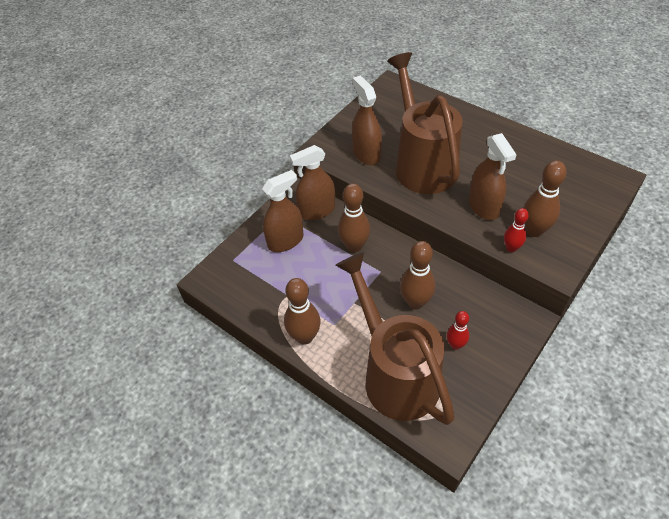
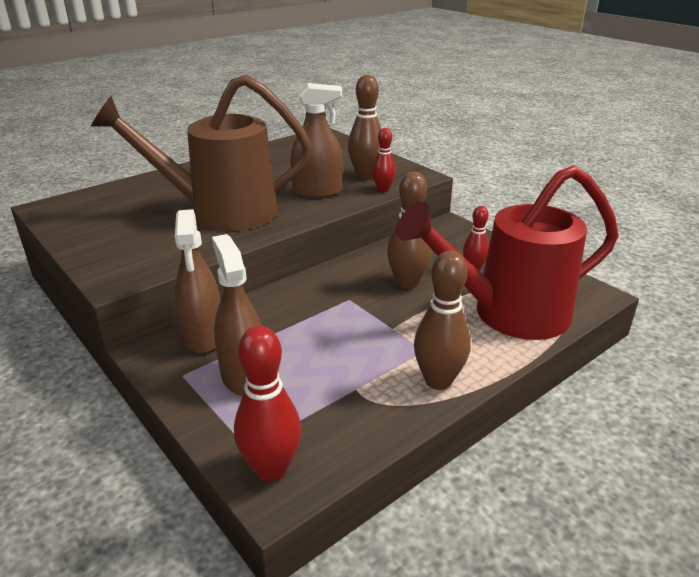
camera: 80 degrees left, 20 degrees down
(220, 273) = (271, 469): none -> red bowling pin
(354, 246) = (294, 313): brown bowling pin -> none
(366, 154) = (165, 244): brown spray bottle -> none
(395, 374) = (508, 314): brown watering can -> red watering can

